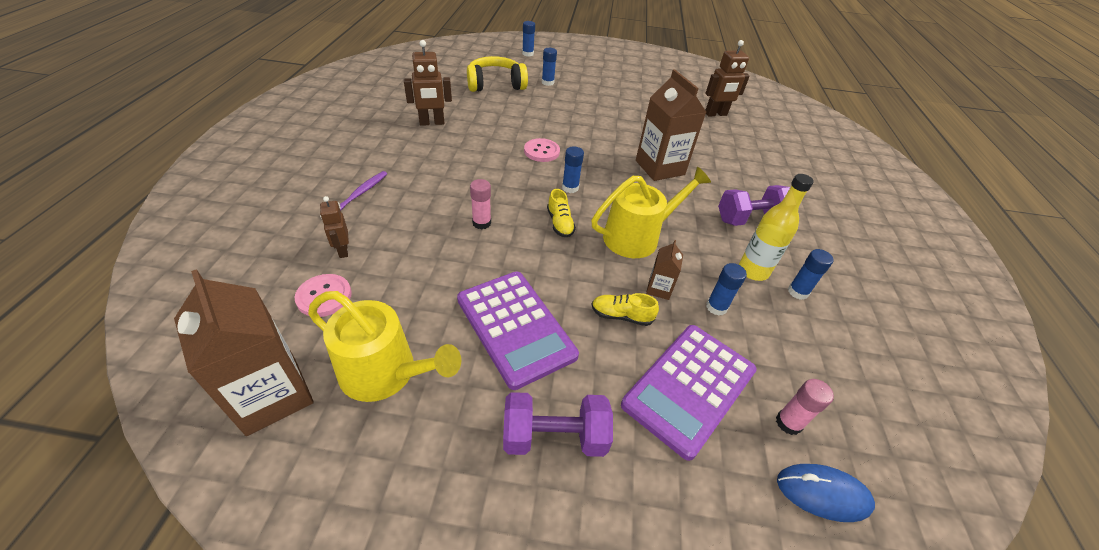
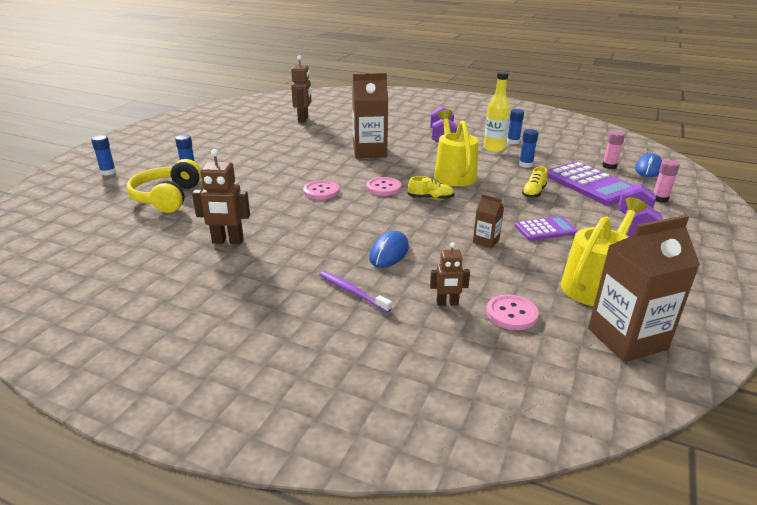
camera: 70 degrees left, 15 degrees down
(430, 206) = (389, 253): none -> blue mouse
(432, 123) = (227, 241): brown robot -> brown robot turned 90 degrees clockwise
(481, 223) = (421, 230): pink glue stick -> pink glue stick (660, 199)
(515, 327) = (545, 229): purple calculator -> purple calculator, size x0.57
(570, 188) = (383, 188): blue glue stick -> pink button
(659, 289) = (508, 177): brown carton -> brown carton (486, 241)

